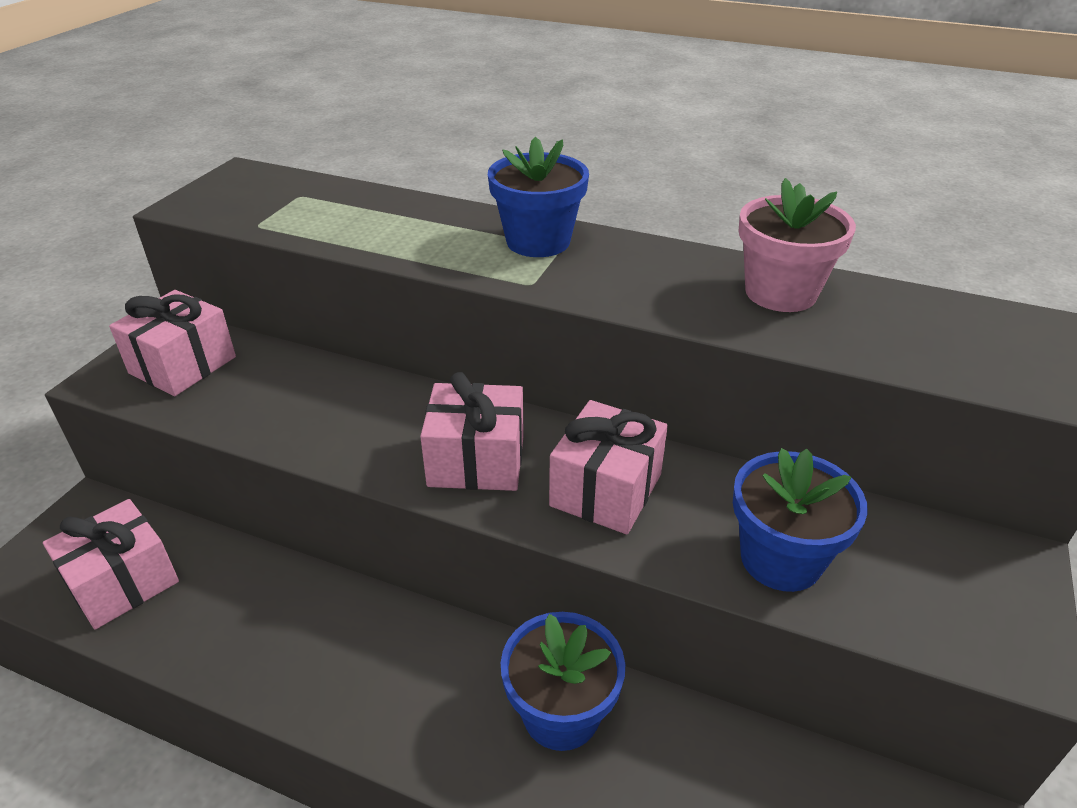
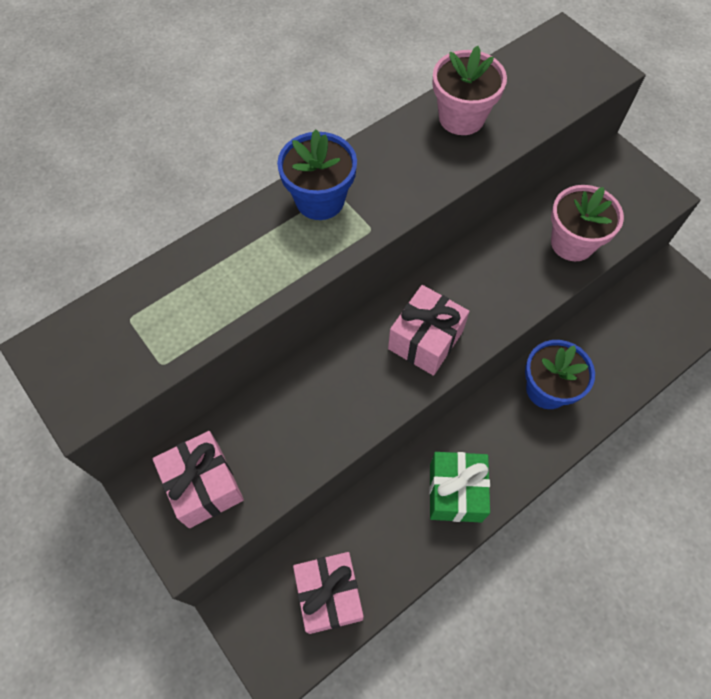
camera: 60 degrees left, 25 degrees up
(320, 660) = (455, 492): none -> green gift
(605, 490) = (486, 289): pink gift -> none
(781, 559) = (572, 243): blue flower pot -> pink flower pot

